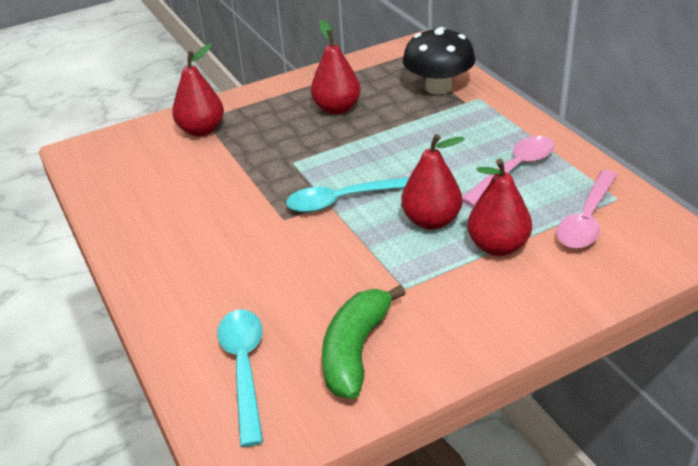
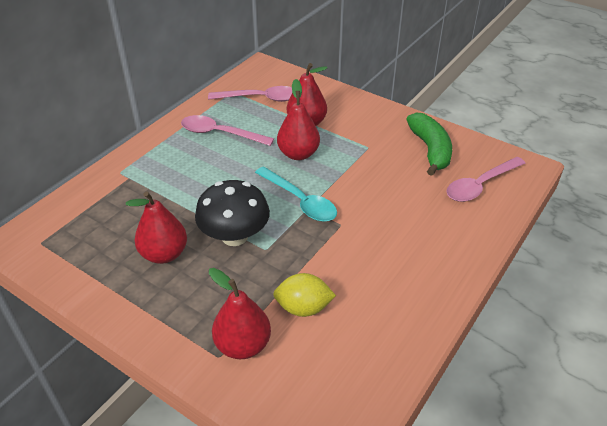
camera: 120 degrees left, 5 degrees up
(205, 167) = (303, 308): none -> yellow lemon
(244, 368) = (480, 185): turquoise spoon -> pink spoon
(355, 351) = (430, 150): green banana -> green banana turned 90 degrees counterclockwise
(438, 87) = (105, 200): black mushroom -> black mushroom (234, 236)

